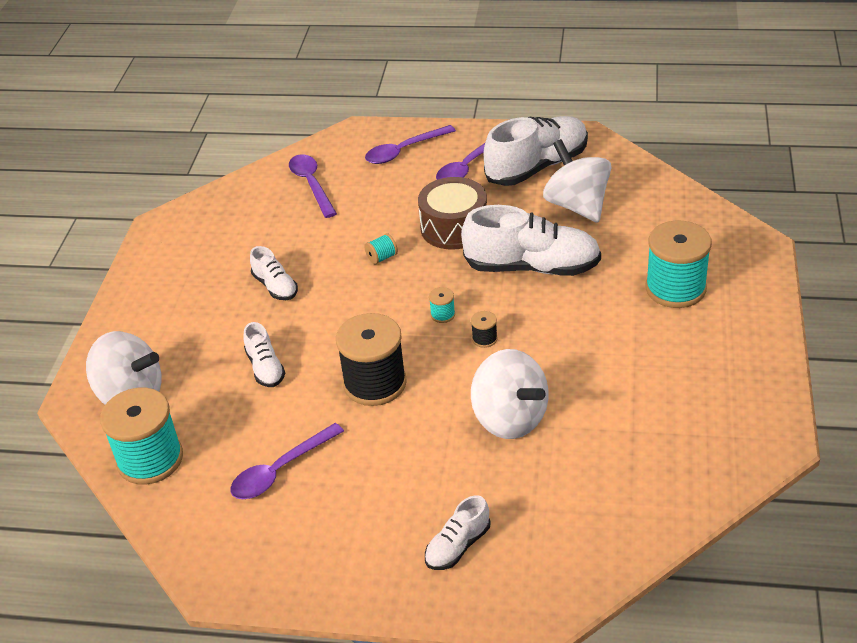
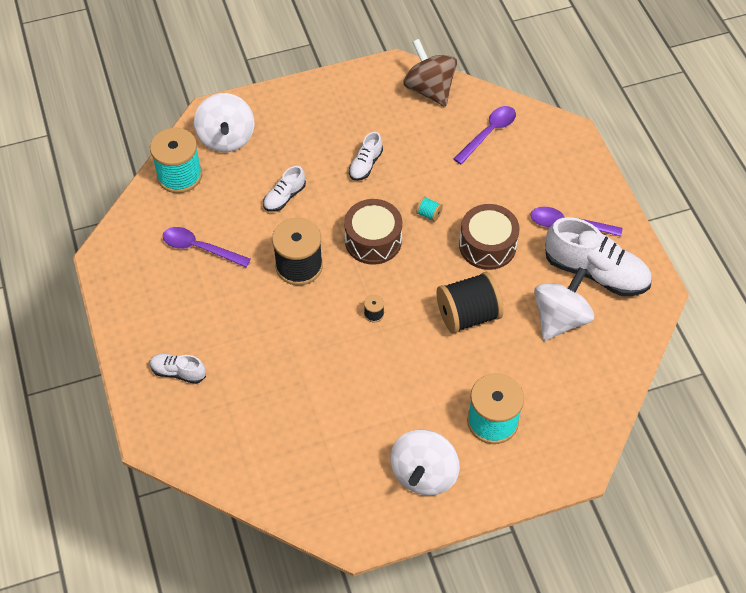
camera: 60 degrees right, 15 degrees up
(216, 209) = (429, 89): none -> brown spinning top
(384, 311) = (373, 240): none -> brown drum
(404, 151) = (564, 173): purple spoon -> none
(442, 314) = (386, 278): turquoise spool -> none
(510, 418) = (302, 359): white spinning top -> white spinning top (424, 474)
(532, 267) = (468, 315): white shoe -> black spool

